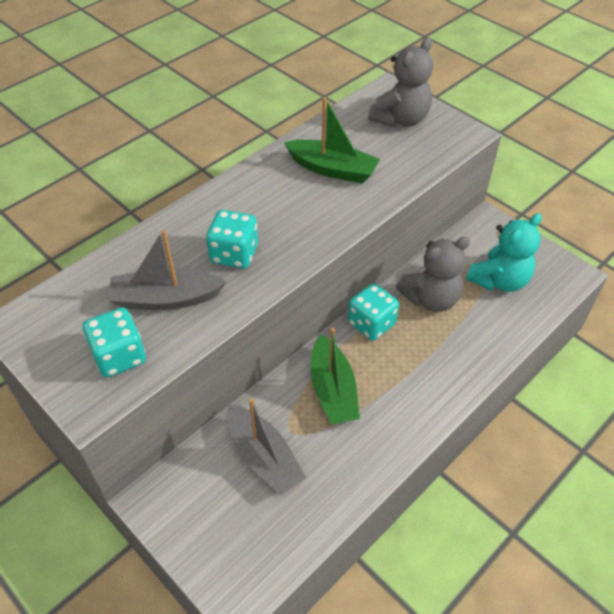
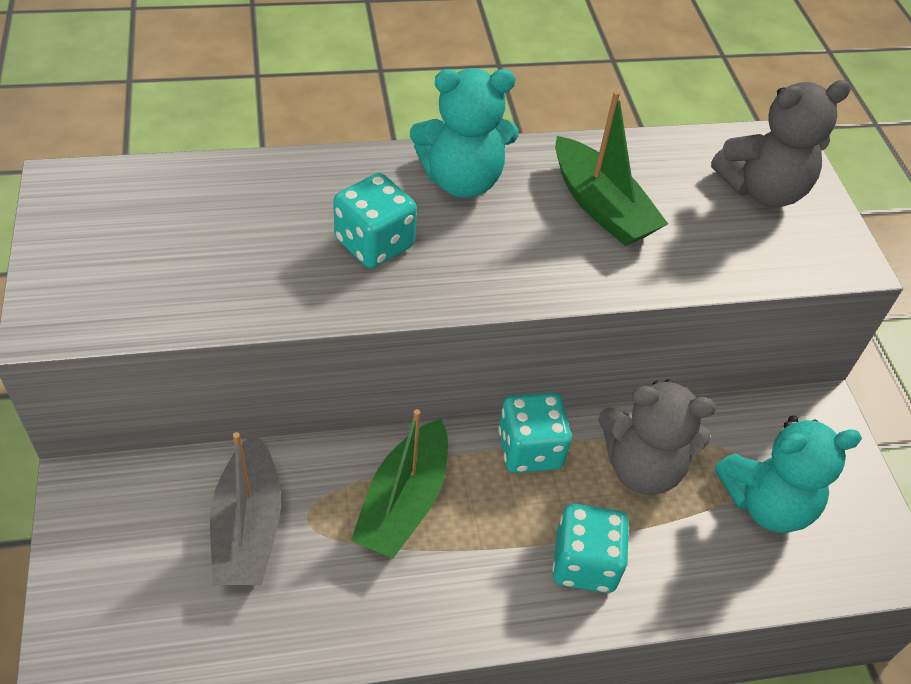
camera: 30 degrees right, 0 degrees up
(119, 356) = (133, 286): turquoise dice -> turquoise dice (584, 563)
(165, 299) = (245, 250): grey boat -> none
(248, 194) = (462, 180): none -> turquoise teddy bear

